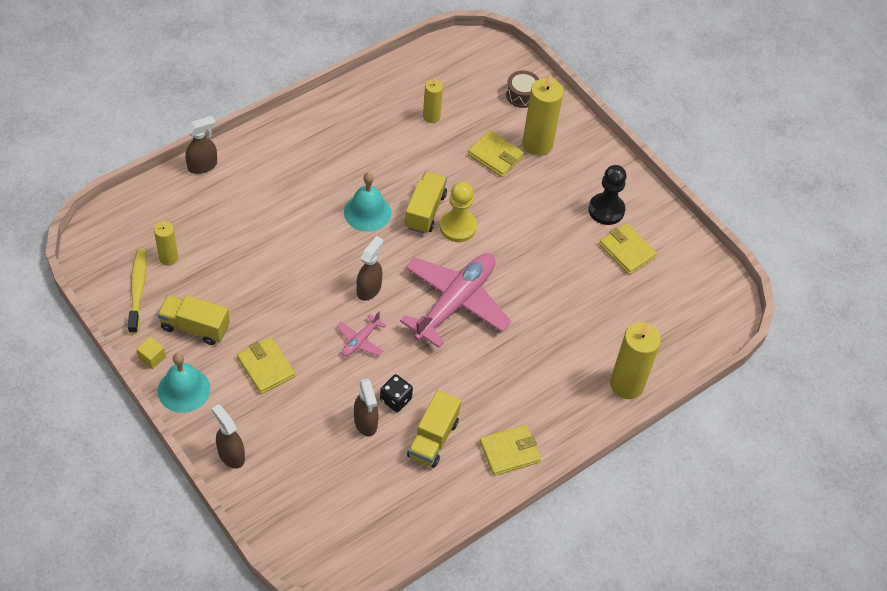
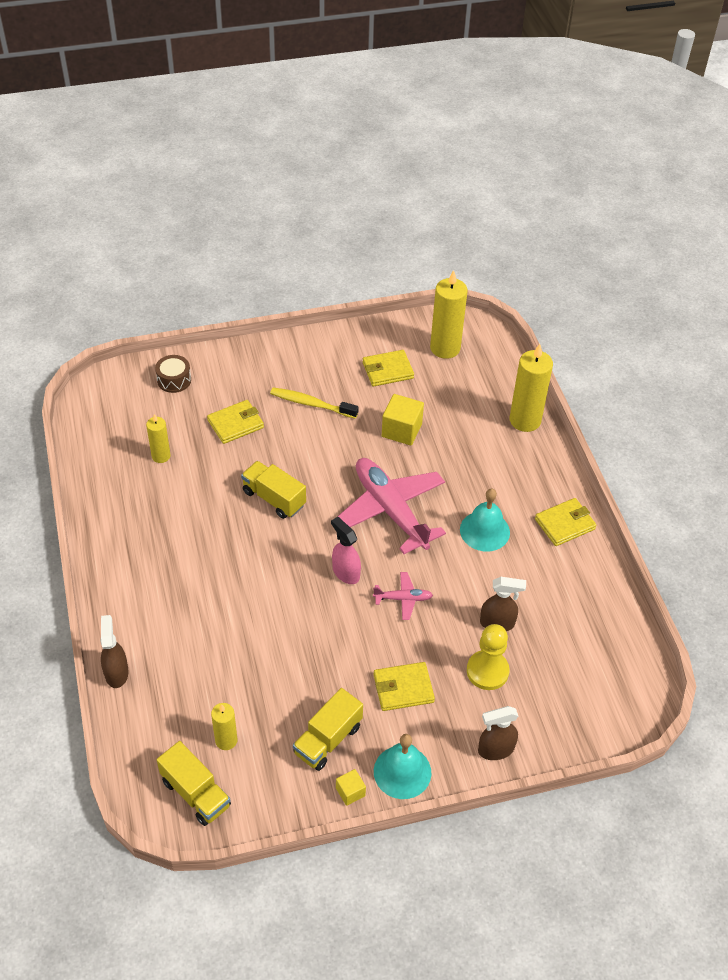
camera: 65 degrees left, 5 degrees down
(138, 289) = (255, 782): yellow toothbrush -> yellow toothbrush (311, 404)
(360, 341) = (403, 599): pink plane -> pink plane turned 60 degrees counterclockwise
(367, 212) = (252, 545): turquoise bell -> turquoise bell (484, 531)
(369, 289) = (345, 572): brown spray bottle -> pink spray bottle
(395, 399) = (480, 591): black dice -> none
(433, 439) = (533, 576): yellow truck -> yellow truck (195, 793)
(458, 227) = (305, 480): yellow pawn -> yellow pawn (487, 671)
(509, 452) = (565, 524): yellow wallet -> yellow wallet turned 60 degrees clockwise
(537, 144) = (238, 389): yellow candle -> yellow candle (445, 348)
(556, 284) = (401, 430): none -> yellow cube
(606, 210) = (337, 368): black pawn -> none

